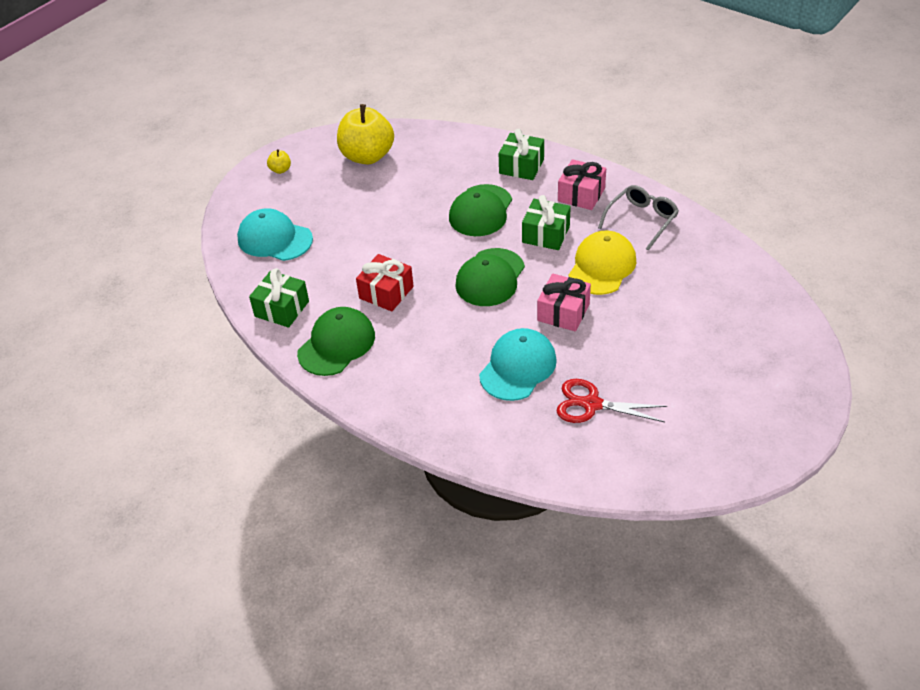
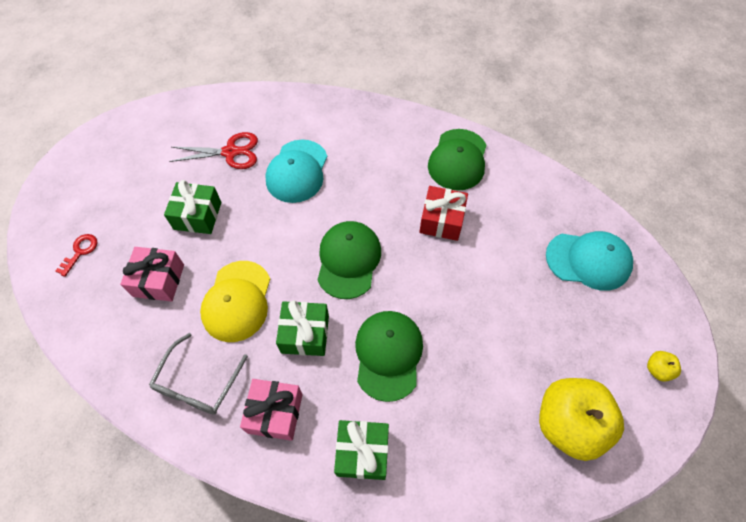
camera: 160 degrees right, 15 degrees up
(282, 309) = (526, 183): green gift -> green gift (197, 215)
(563, 312) = (268, 235): pink gift -> pink gift (158, 280)
(760, 333) = (80, 252): none -> red key

